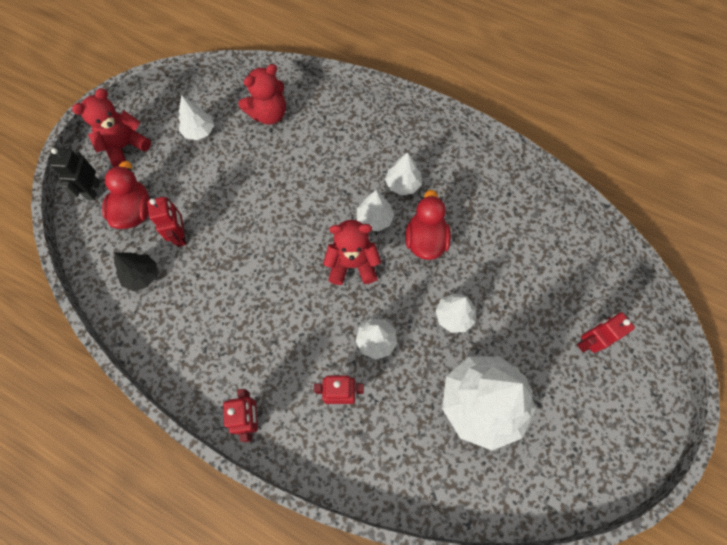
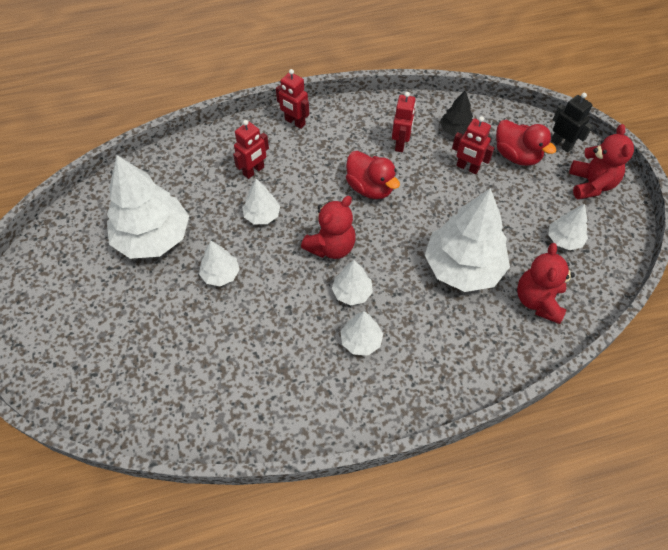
camera: 135 degrees right, 10 degrees down
(284, 171) = (463, 267): none -> white tree
(425, 240) = (295, 310): red duck -> red duck (370, 188)
(588, 341) = (97, 341): red robot -> red robot (400, 144)

